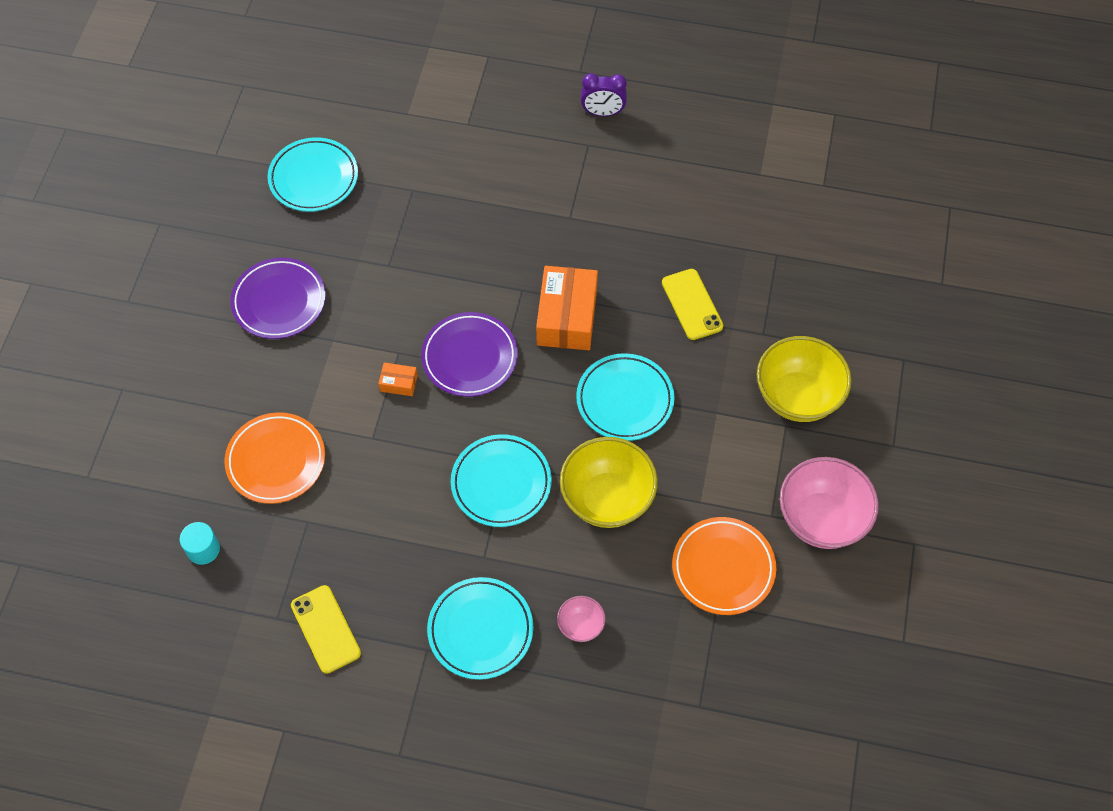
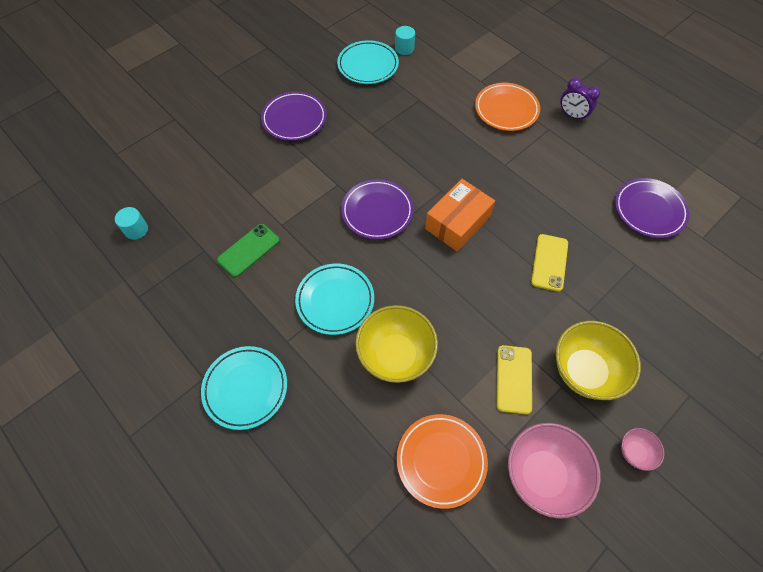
camera: 35 degrees right, 0 degrees up
(276, 460) = (217, 204): orange plate -> orange plate (506, 110)
(325, 629) = (158, 322): yellow phone -> yellow phone (513, 379)
(341, 129) = (404, 48): none -> turquoise cylinder
(359, 489) = (248, 250): none -> green phone
(399, 383) = (323, 202): orange box -> none
(580, 626) = (311, 432): pink bowl -> pink bowl (634, 452)
(625, 400) = (457, 297): turquoise plate -> none
(754, 185) = (649, 210): none -> purple plate

